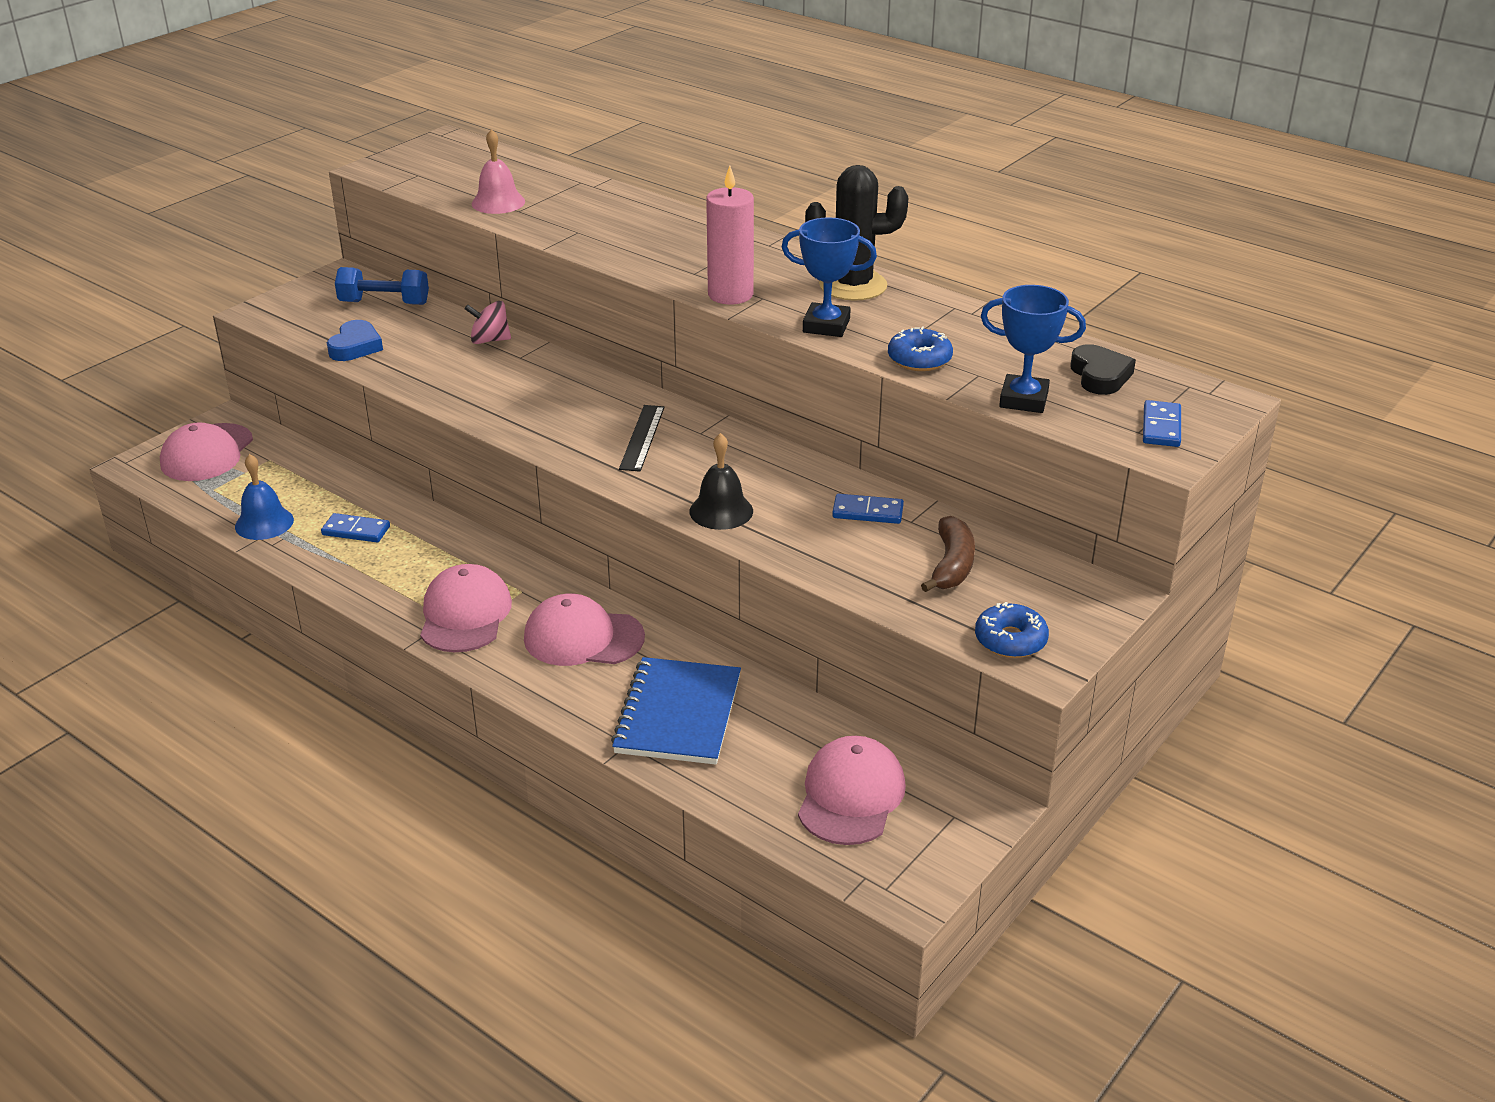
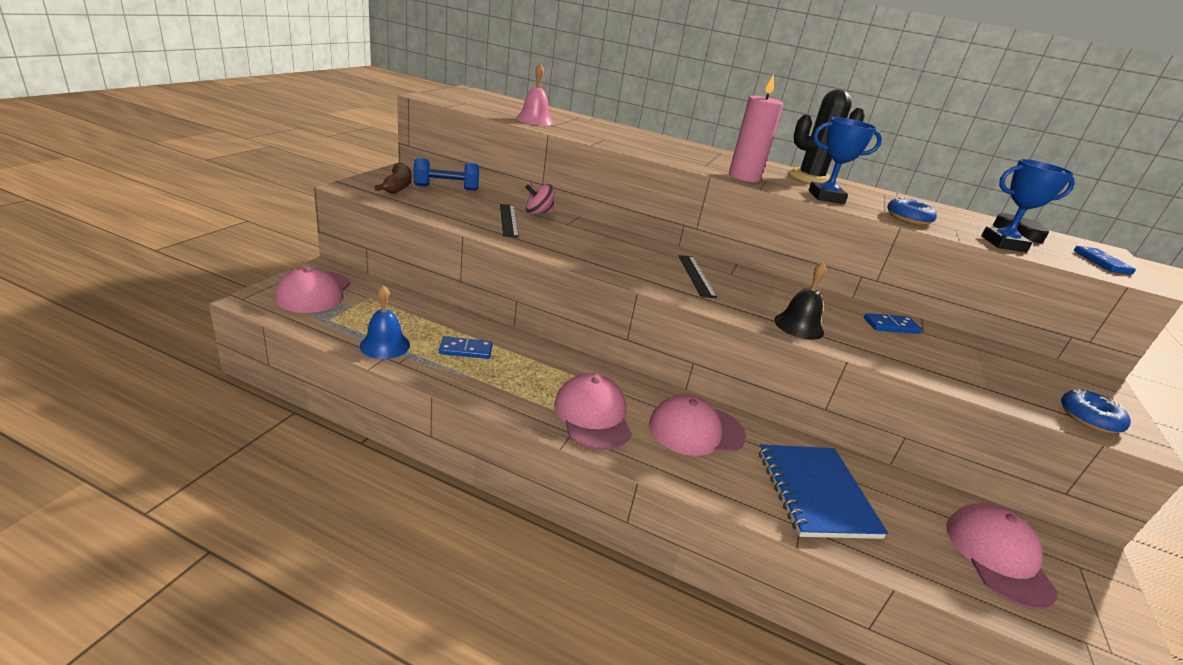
camera: 20 degrees left, 5 degrees down
(355, 346) = (441, 212): blue heart -> none
(439, 355) = (508, 220): none -> black ruler
(951, 565) = (984, 362): brown banana -> brown banana (398, 186)

